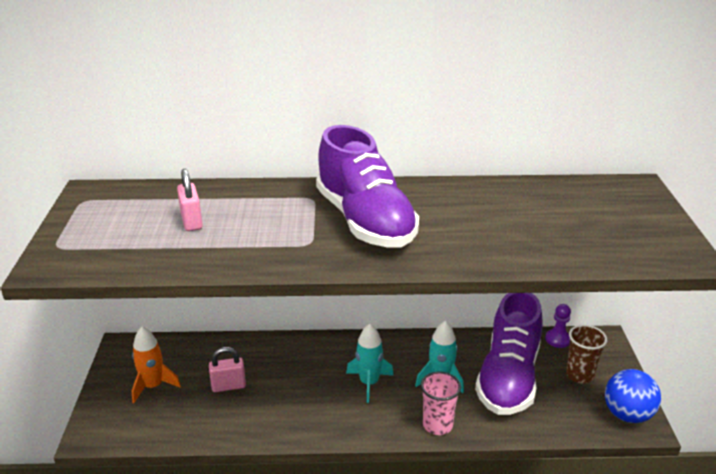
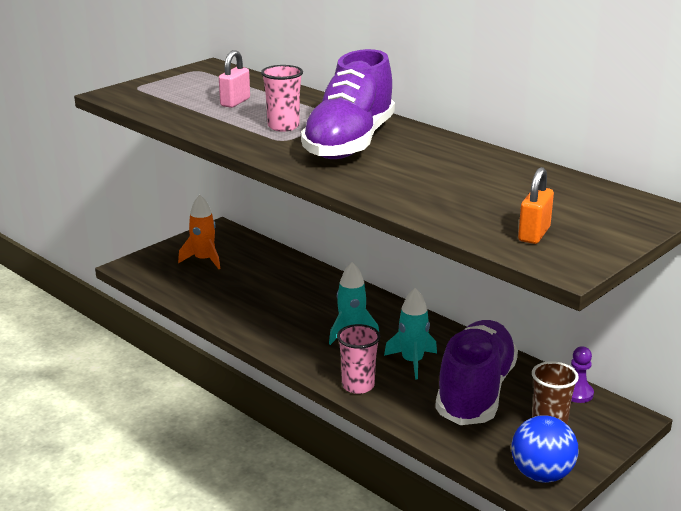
camera: 45 degrees right, 5 degrees down
(228, 386) = (250, 284): pink padlock -> none
(283, 229) = (283, 126): none -> pink cup
(508, 377) = (475, 392): purple shoe -> purple shoe turned 135 degrees clockwise
(625, 242) = (534, 234): none -> orange padlock

